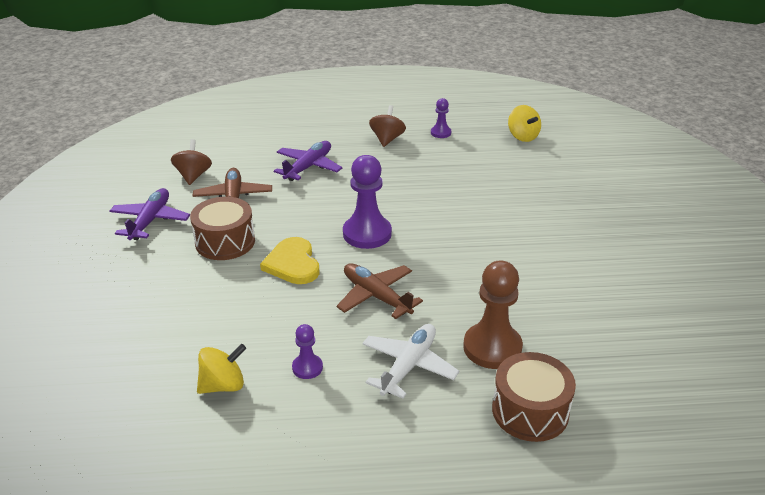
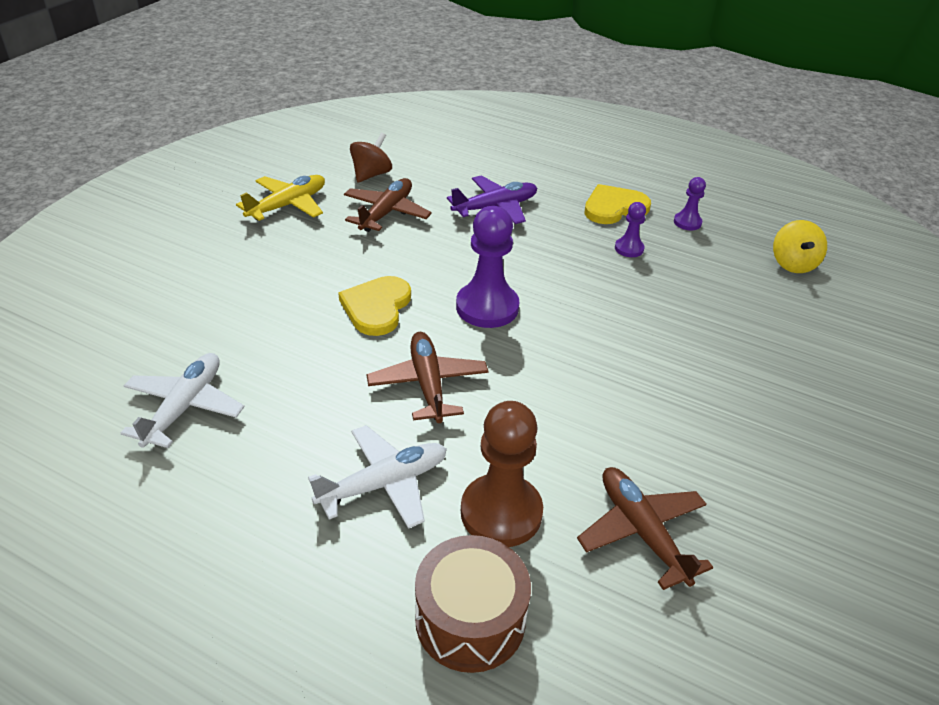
camera: 30 degrees right, 5 degrees up
(150, 221) = (288, 205): purple plane -> yellow plane
(223, 385) = (185, 407): yellow spinning top -> white plane
(225, 242) = (334, 255): brown drum -> none
(307, 367) = (279, 430): purple pawn -> purple pawn (629, 248)
(387, 139) = (614, 207): brown spinning top -> yellow heart
(575, 320) = (641, 531): none -> brown plane

